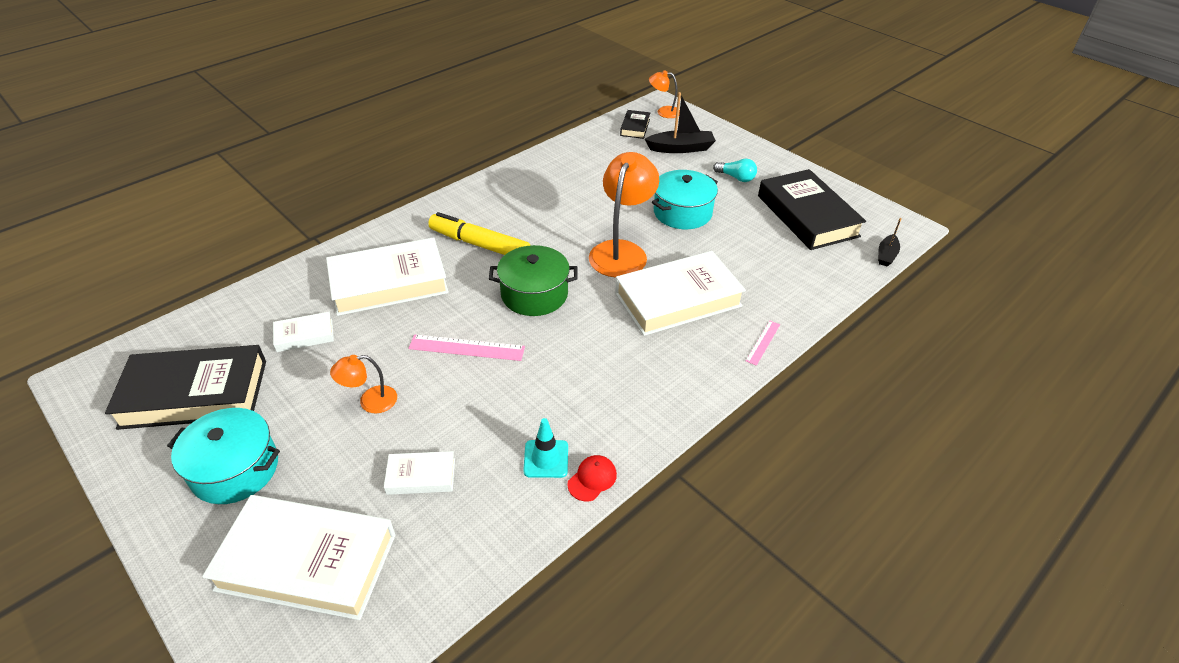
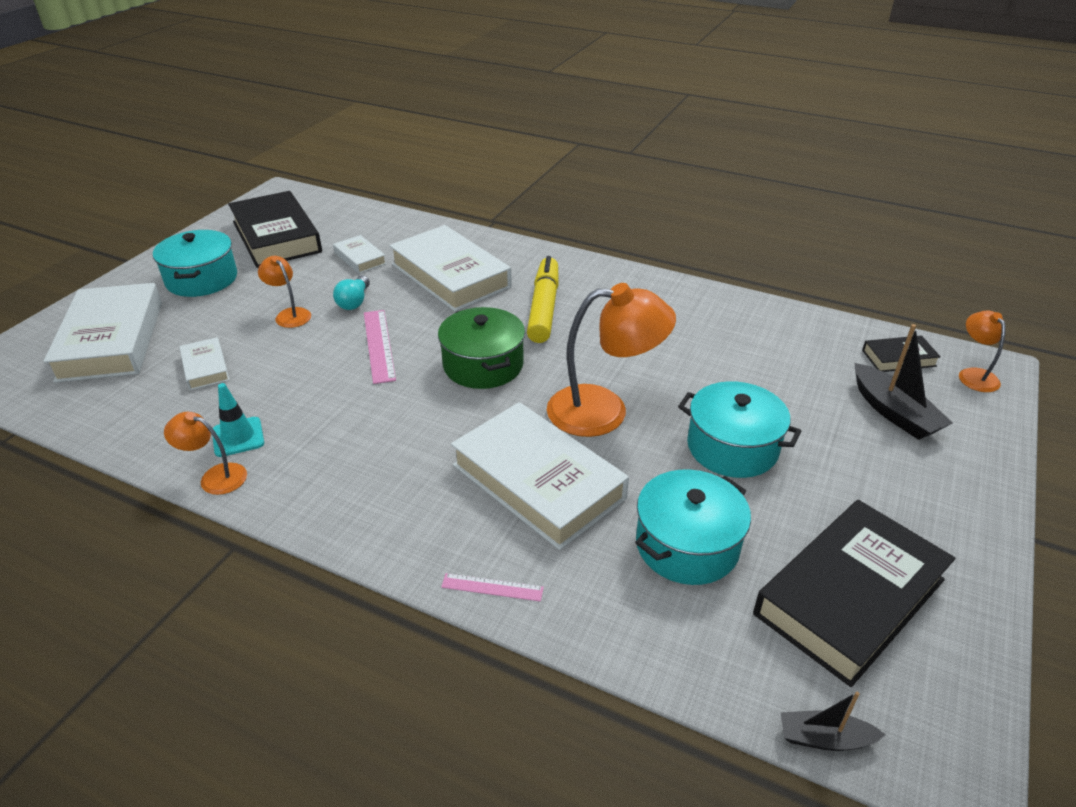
camera: 70 degrees right, 5 degrees down
(592, 479) = (215, 477): red cap -> orange lamp
(736, 178) = (876, 487): turquoise light bulb -> turquoise light bulb (354, 302)
(755, 256) = (687, 545): none -> turquoise pot

